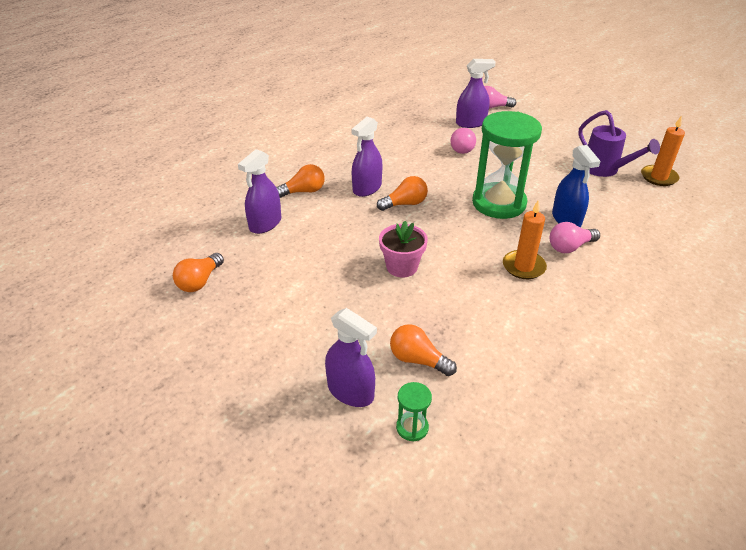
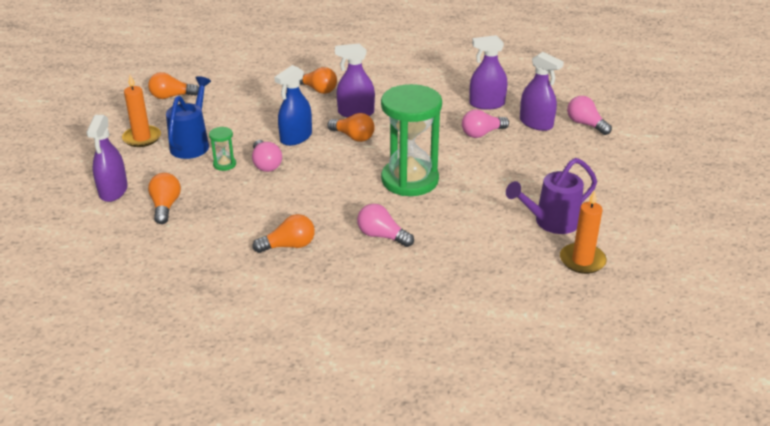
camera: 55 degrees right, 5 degrees down
(265, 224) = (259, 92): purple spray bottle -> purple spray bottle (487, 104)
(315, 300) = (192, 144): none -> blue watering can
(402, 267) = (266, 164): pink flower pot -> pink light bulb
(412, 427) = (98, 225): green hourglass -> green hourglass (224, 164)
(523, 267) = (325, 220): orange candle -> orange candle (142, 138)
(549, 302) = (288, 246): none -> orange light bulb
(566, 219) = (427, 222): blue spray bottle -> blue spray bottle (296, 137)
(604, 169) = (551, 222): purple watering can -> purple watering can turned 45 degrees clockwise

